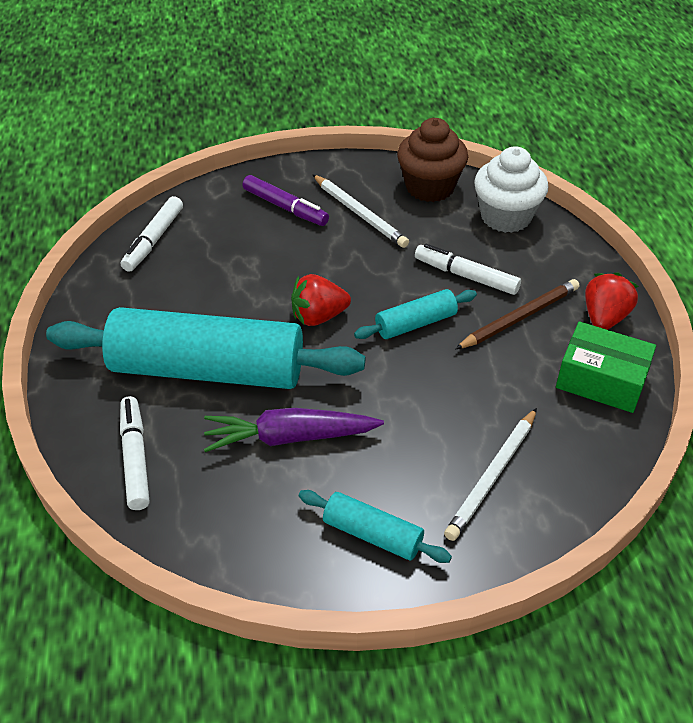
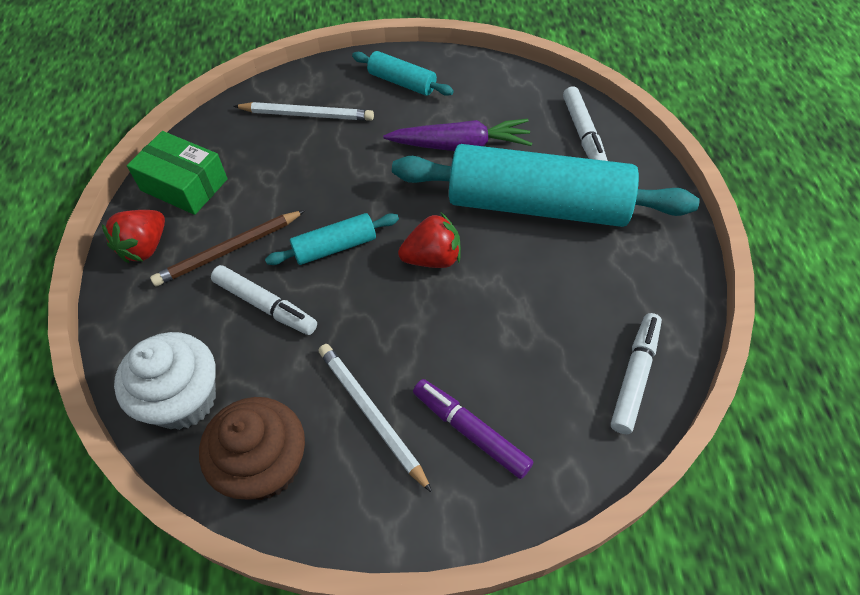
camera: 175 degrees left, 10 degrees up
(492, 476) = (307, 115): white pencil -> white pencil turned 60 degrees clockwise

